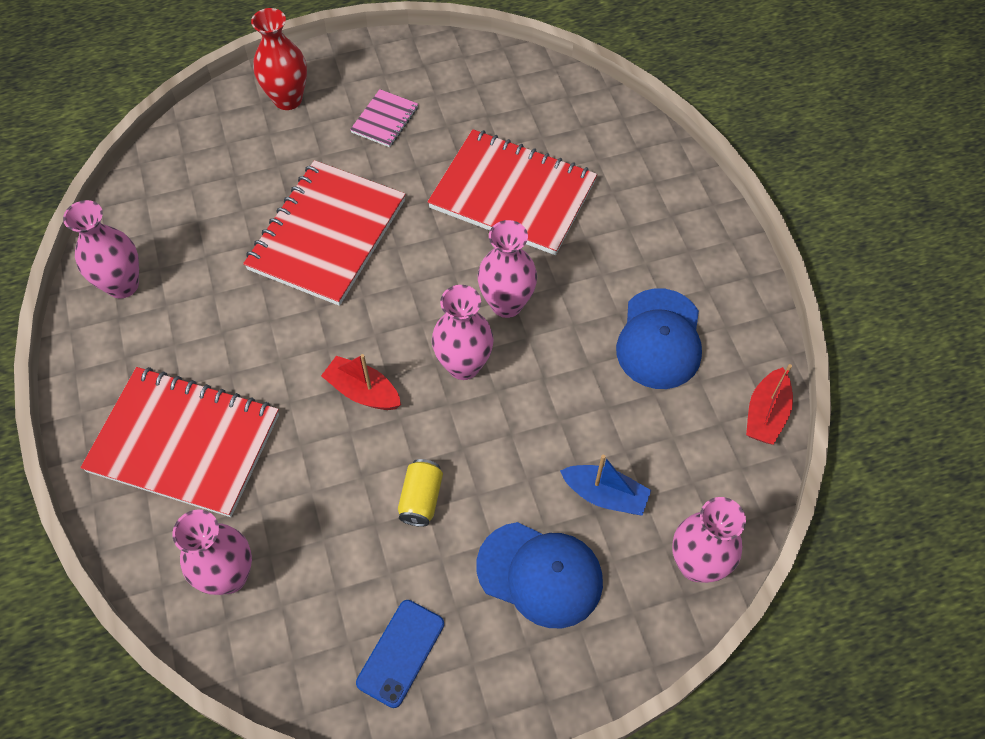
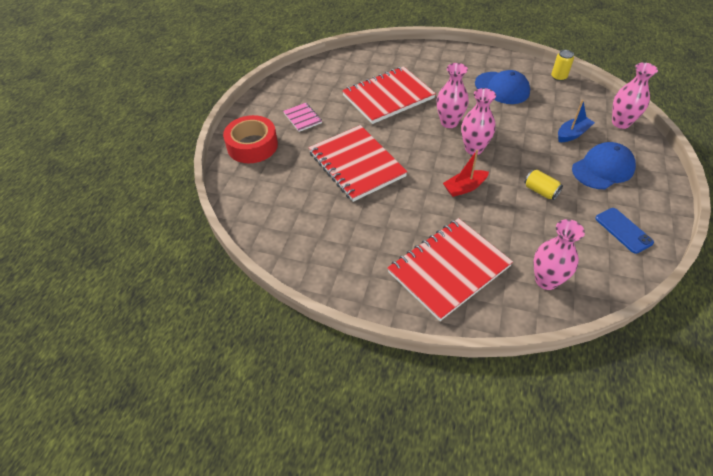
camera: 55 degrees left, 10 degrees down
(122, 285) = (317, 258): pink vase -> none
(288, 99) = (252, 146): red vase -> red tape
(766, 414) = (558, 77): red boat -> yellow can

